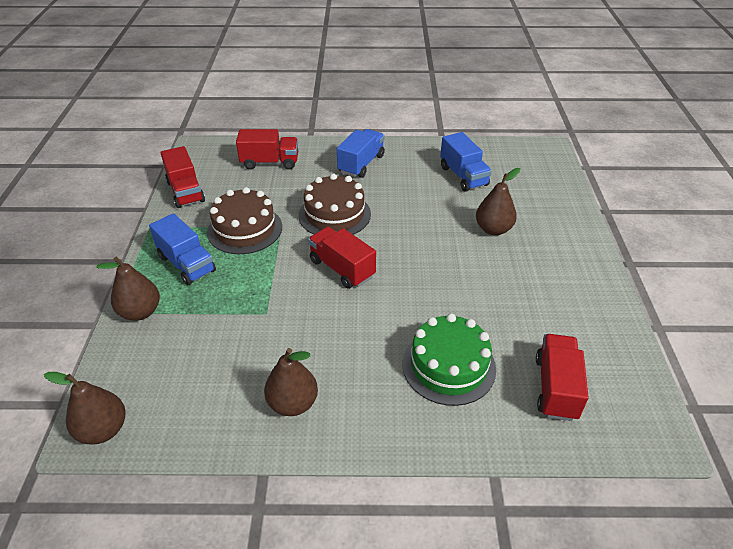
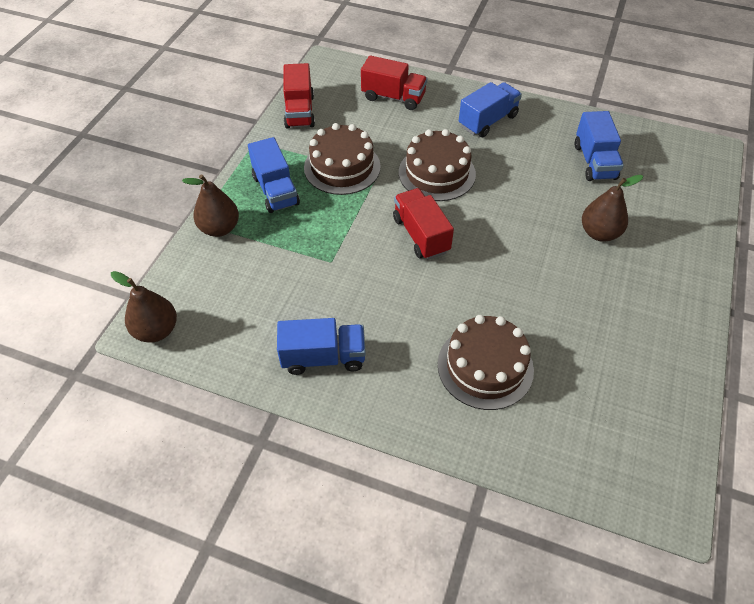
camera: 20 degrees right, 10 degrees up
(293, 403) = (323, 357): brown pear -> blue truck
(449, 366) = (485, 367): green cake -> brown cake
(556, 388) = (584, 422): red truck -> none

